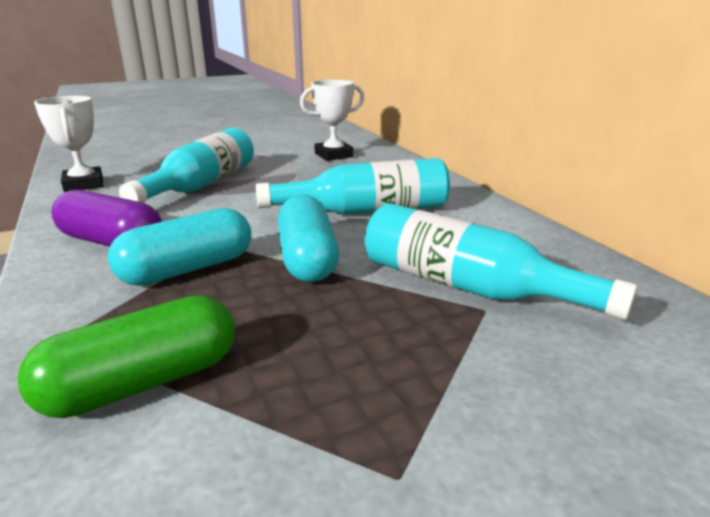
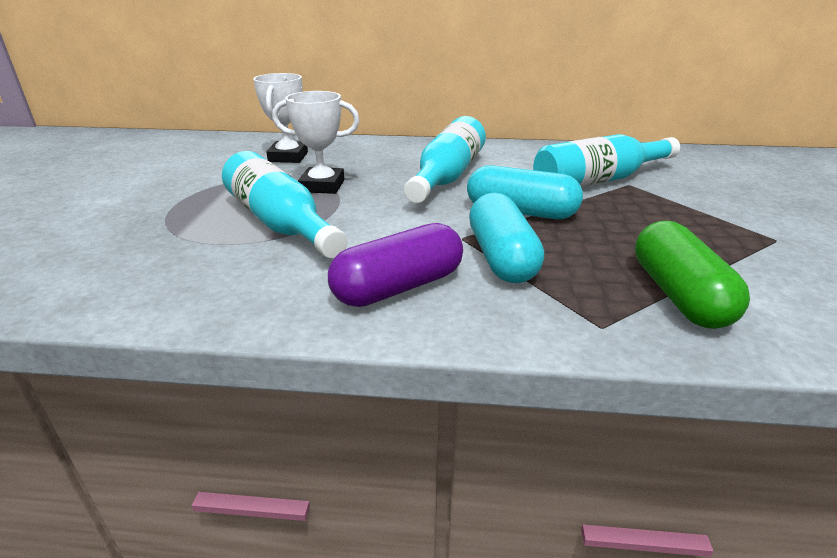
camera: 60 degrees left, 5 degrees up
(84, 184) = (154, 291): white trophy -> white trophy (322, 186)

